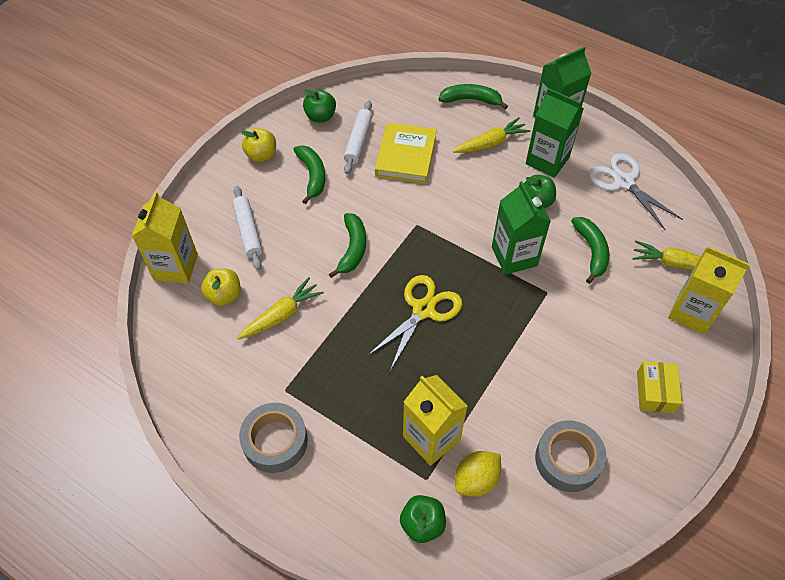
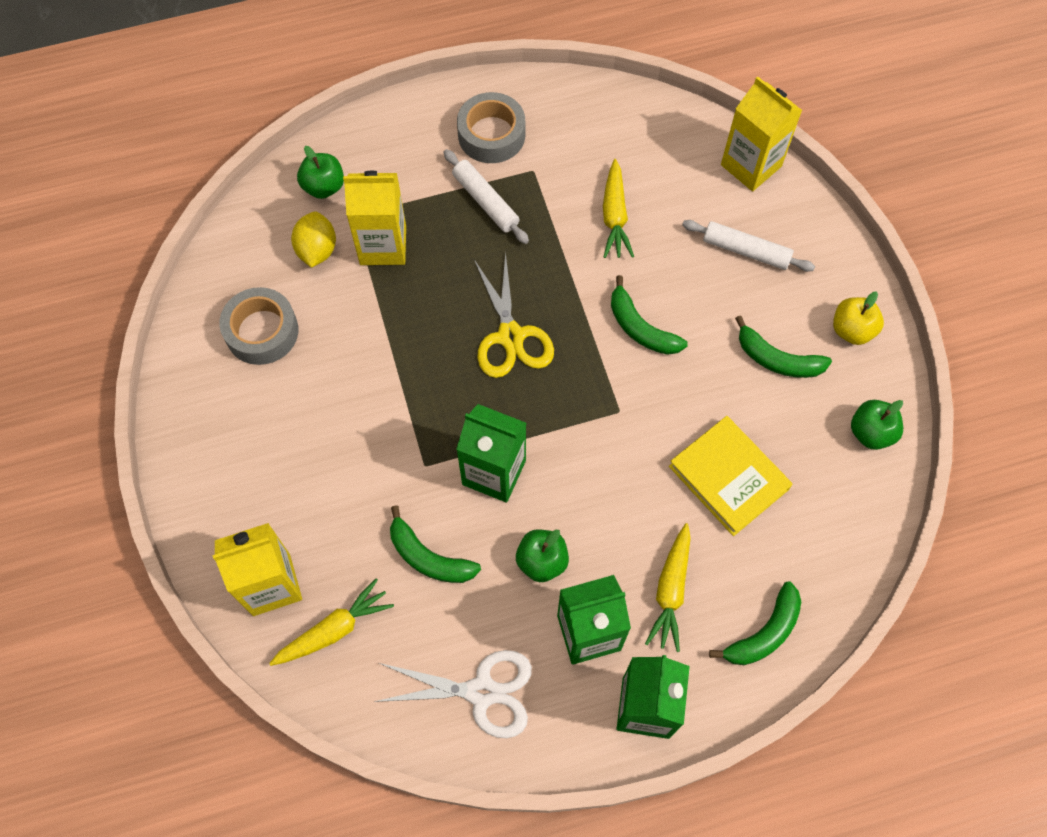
camera: 130 degrees right, 10 degrees up
(224, 295) = (680, 185): yellow apple -> none
(358, 141) = (795, 444): white rolling pin -> white rolling pin (485, 201)
(655, 392) = (239, 461): yellow box -> none

